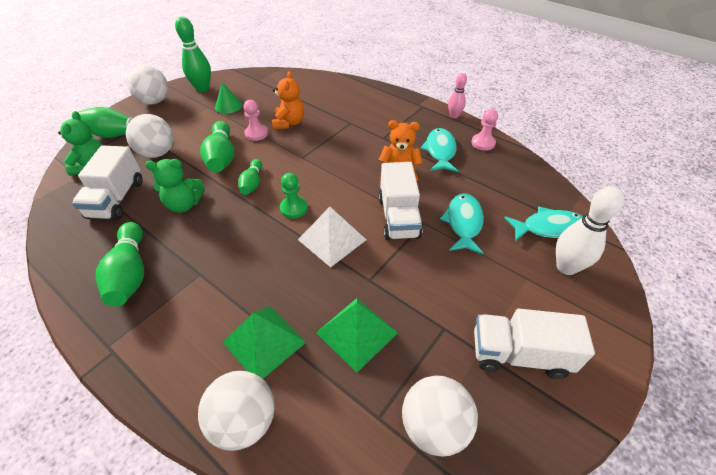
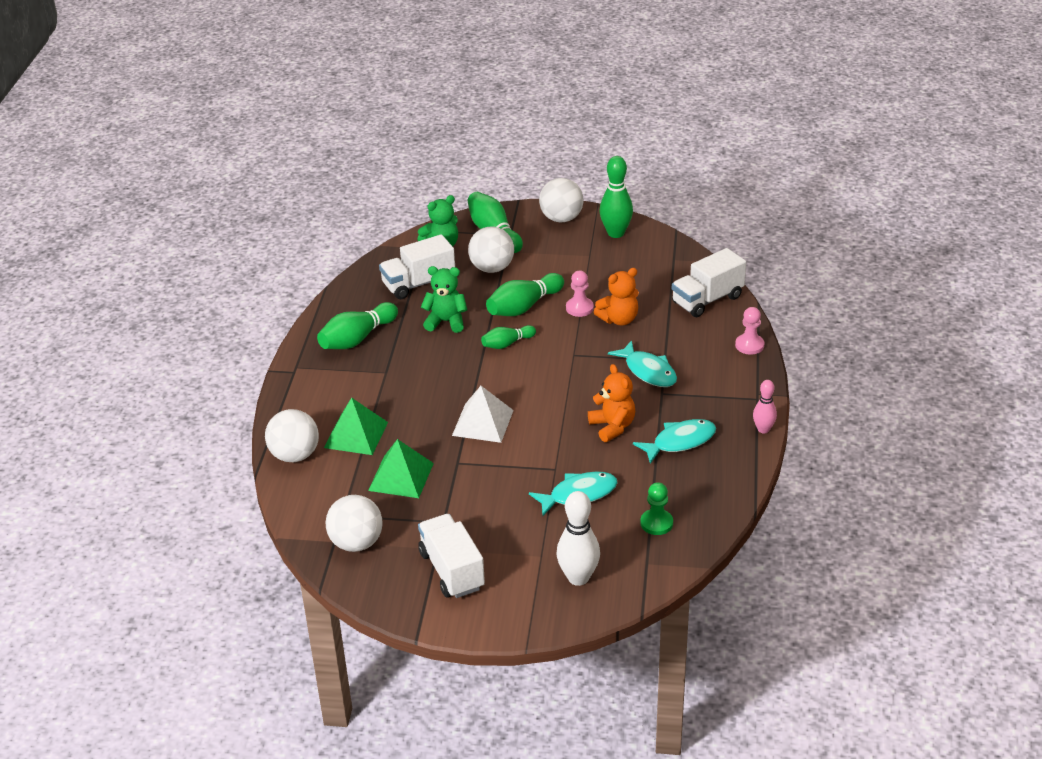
camera: 60 degrees right, 10 degrees down
(184, 204) = (446, 321): green teddy bear -> green teddy bear turned 135 degrees clockwise
(228, 106) = (604, 266): green cone -> none
(294, 208) = (499, 383): green pawn -> green pawn (656, 523)
(398, 217) = (547, 450): white truck -> white truck (707, 300)
(483, 143) = (729, 469): pink pawn -> pink pawn (749, 345)
(549, 228) = (625, 554): turquoise fish -> turquoise fish (648, 371)

